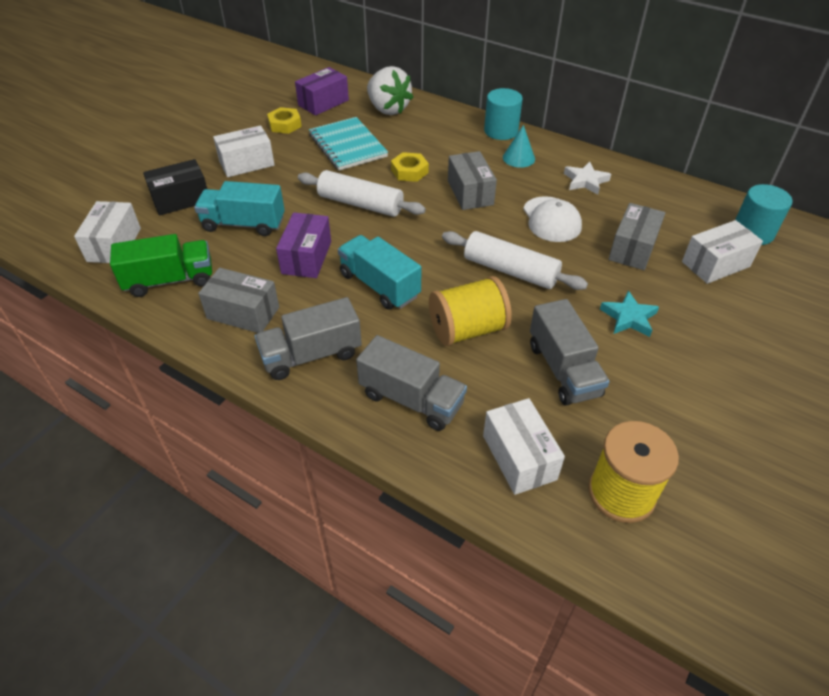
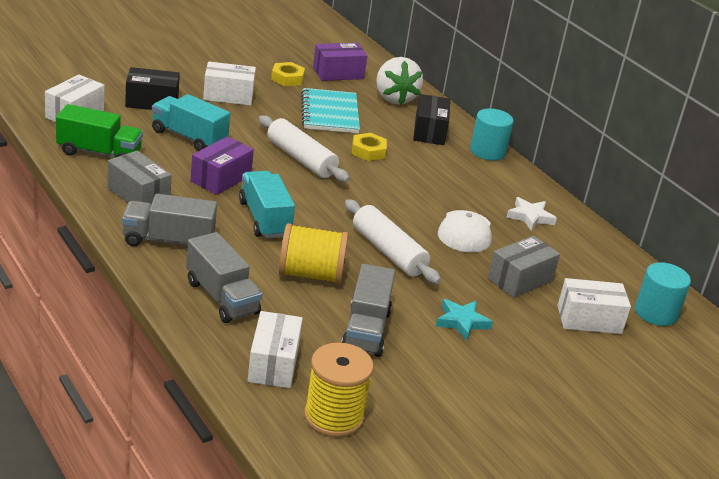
camera: 20 degrees right, 15 degrees down
(441, 130) = (429, 131): none -> black box
(470, 193) = (409, 186): grey box -> none
(518, 158) = (483, 177): turquoise cone -> none

